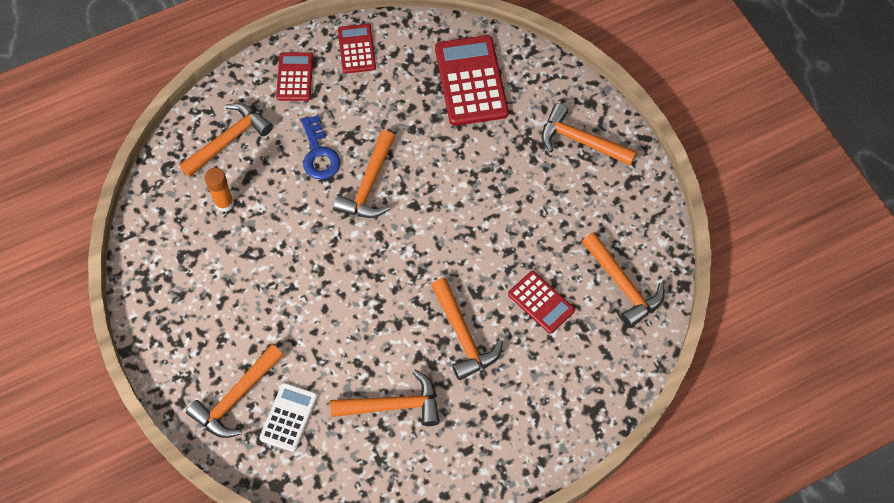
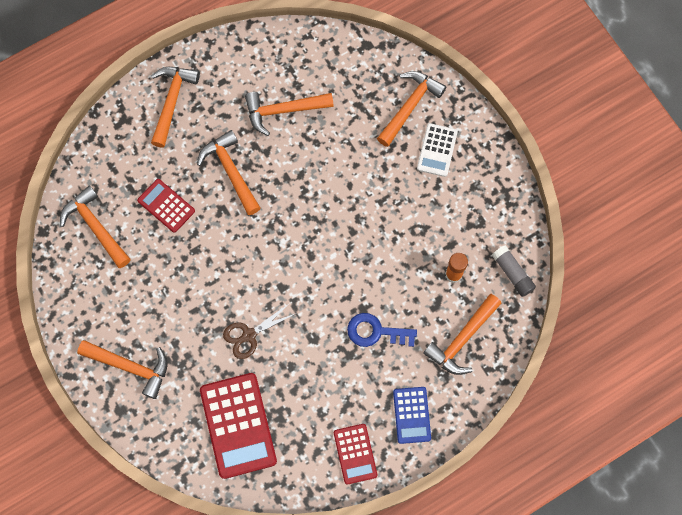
camera: 175 degrees right, 10 degrees up
(159, 199) = (512, 273): none -> grey glue stick
(289, 417) = (365, 95): white calculator -> white calculator (437, 150)
(295, 77) = (411, 415): red calculator -> blue calculator
(319, 154) = (375, 332): blue key -> blue key turned 60 degrees counterclockwise
(369, 185) = (325, 303): orange hammer -> orange hammer (172, 102)
(454, 161) = (249, 335): none -> brown scissors

